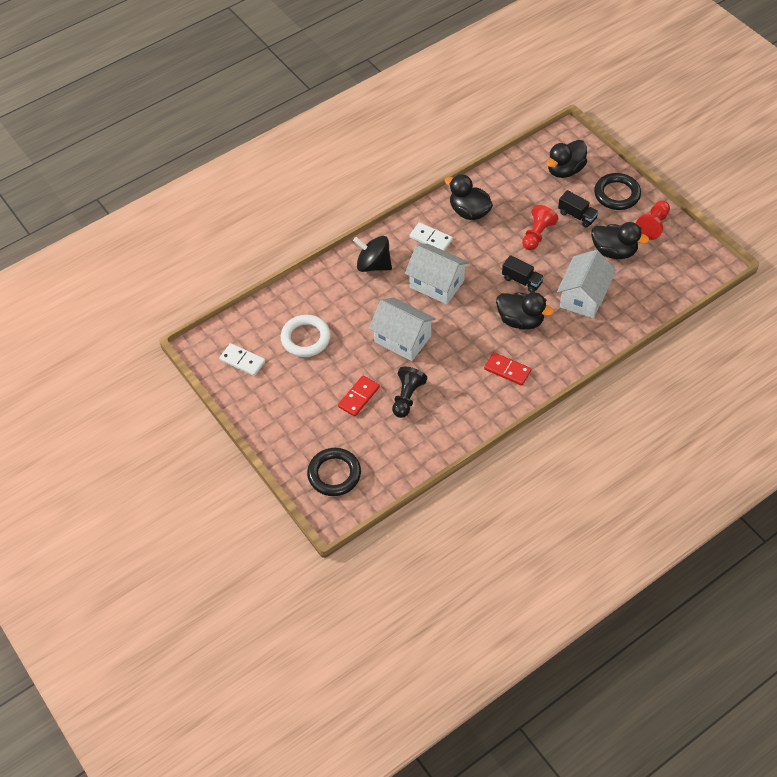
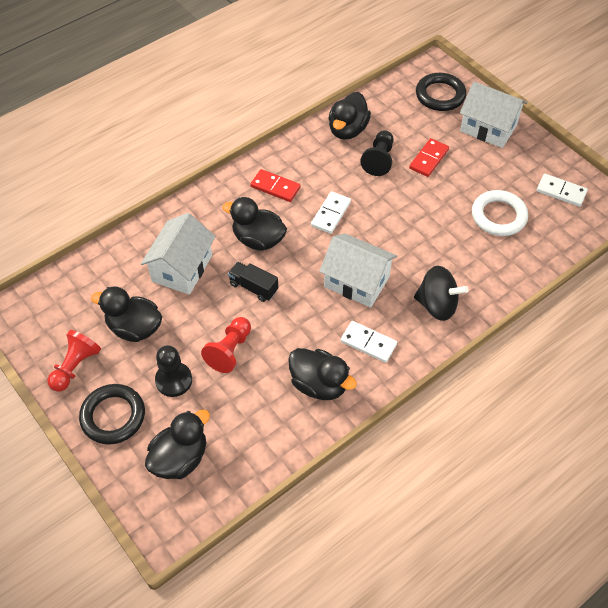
camera: 175 degrees right, 0 degrees up
(402, 339) = (390, 217): white house -> white house (488, 128)
(436, 432) = (347, 130): none -> black duck
(456, 343) = (331, 214): none -> white domino
(577, 216) = (174, 380): black truck -> black pawn

